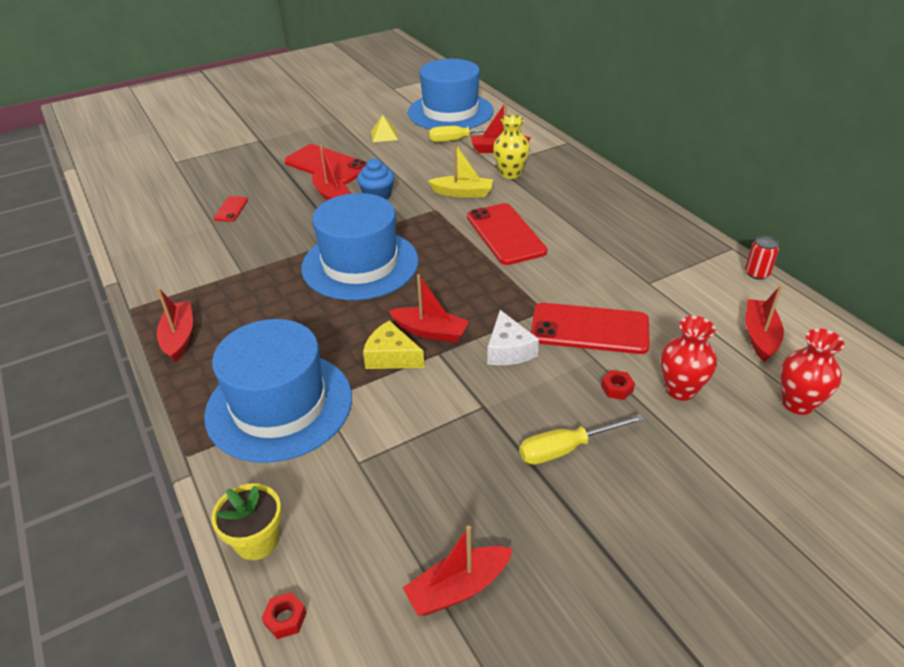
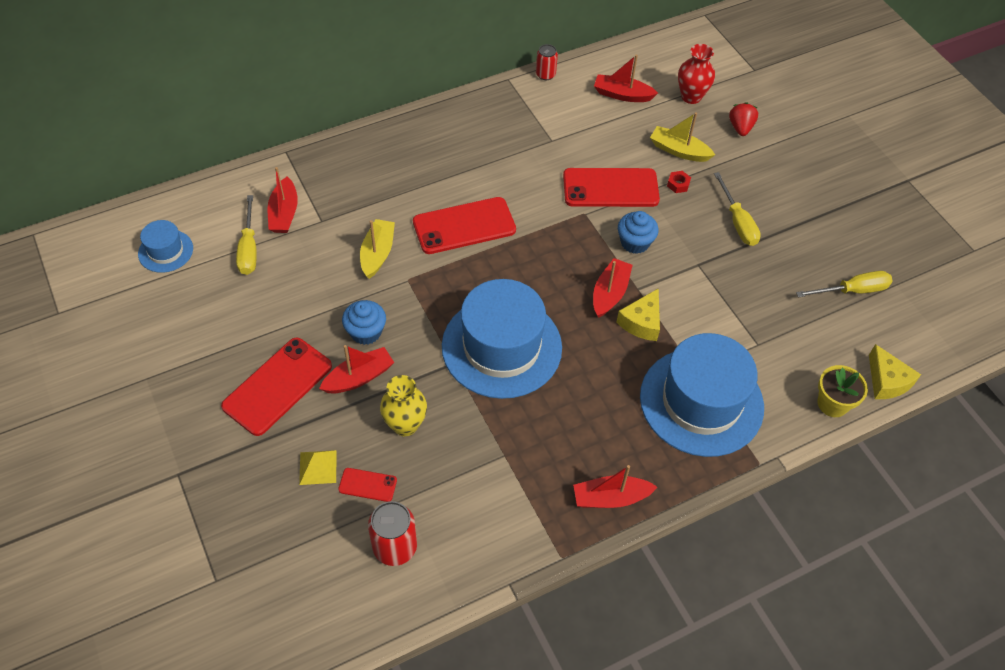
camera: 90 degrees left, 15 degrees up
(173, 225) = (395, 547): none -> red can
(285, 619) = (886, 381): red nut -> yellow cheese
(384, 135) = (211, 324): yellow pyramid -> yellow pyramid (318, 467)
(450, 112) = (165, 251): blue hat -> blue hat, size x0.47
(458, 588) = (852, 290): red boat -> yellow screwdriver
(508, 350) = (635, 242): white cheese -> blue cupcake
(510, 174) = (344, 209): yellow vase -> yellow vase (405, 425)
(589, 329) = (610, 188): red phone -> red phone turned 75 degrees clockwise
(680, 390) = (679, 151): red vase -> yellow boat
(761, 459) = (740, 128): none -> red strawberry

